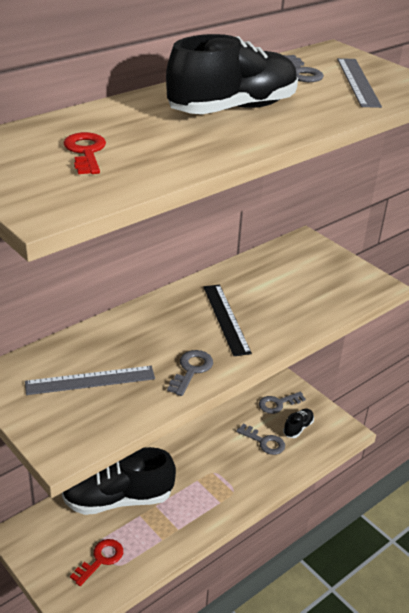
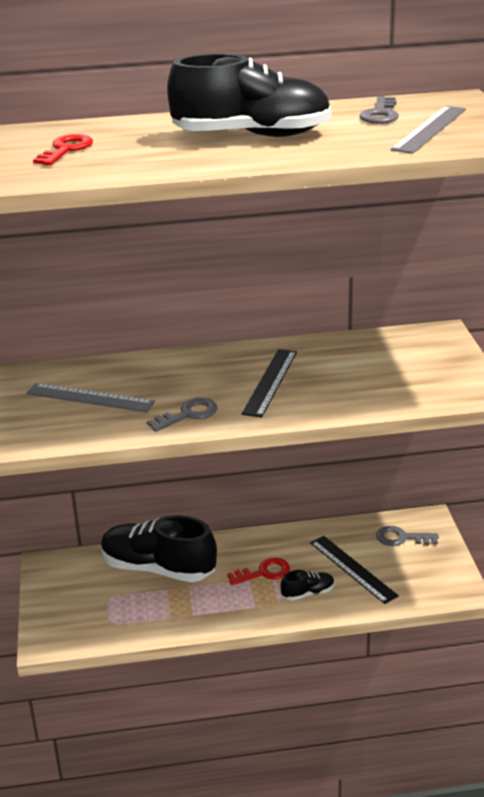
camera: 35 degrees right, 5 degrees down
(100, 559) = (100, 612): red key -> red key (264, 572)
(264, 442) = (353, 569): grey key -> black ruler
(298, 428) = (404, 568): black shoe -> black shoe (308, 593)

